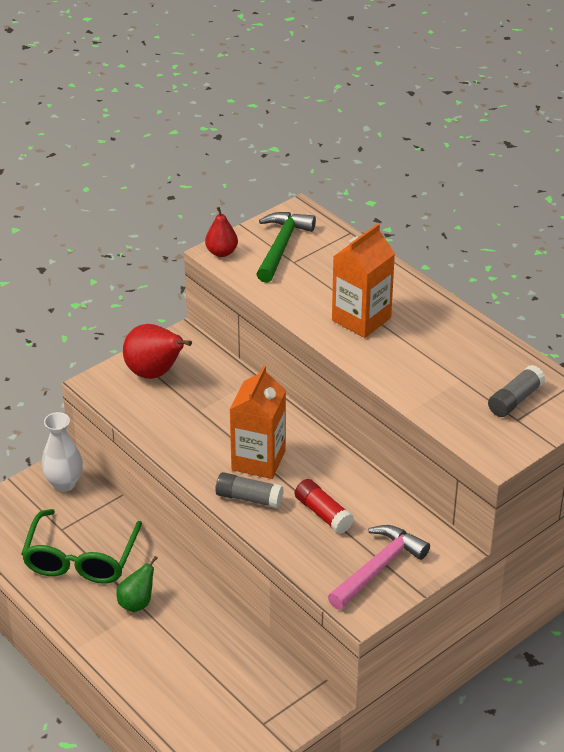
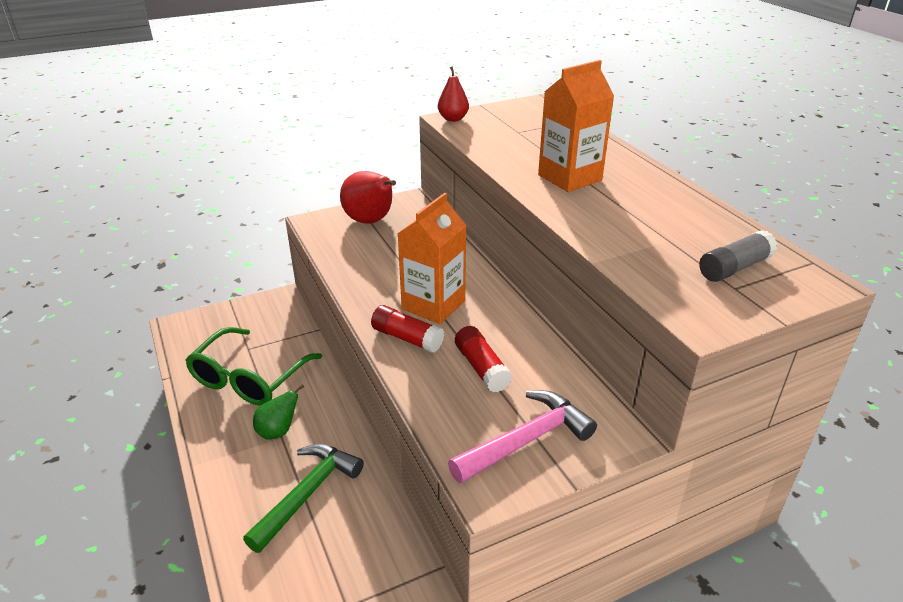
camera: 15 degrees right, 5 degrees down
(64, 483) = (273, 311): white vase -> none
(249, 498) = (407, 338): grey glue stick -> red glue stick
(281, 247) = (510, 121): green hammer -> green hammer (307, 494)

